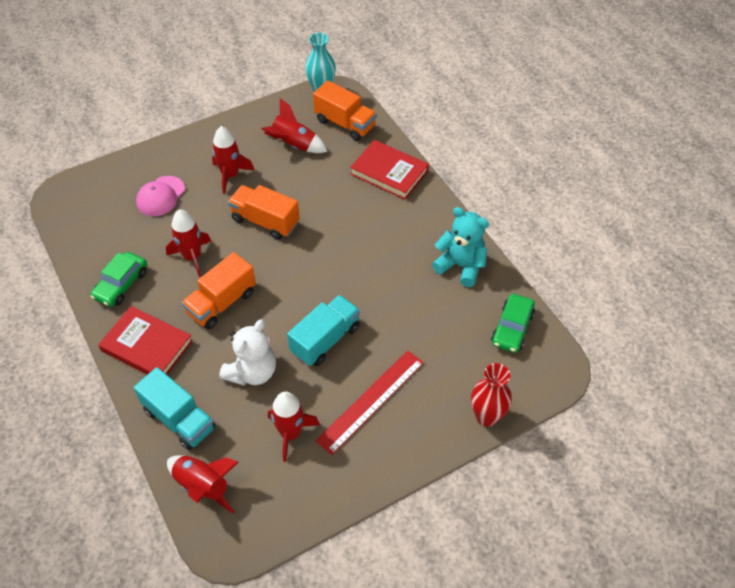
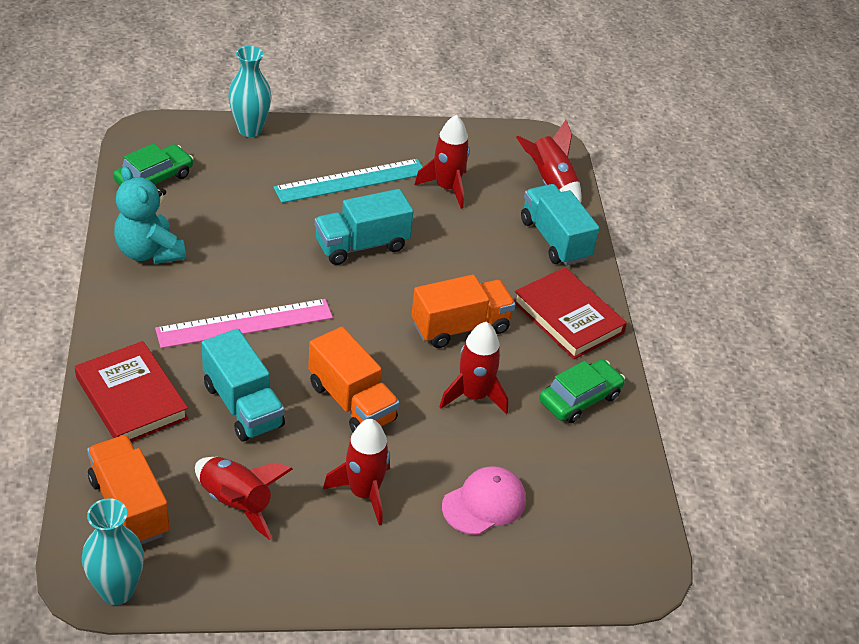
camera: 160 degrees left, 10 degrees down
(252, 372) = (459, 249): white teddy bear -> none
(326, 193) = (243, 406): none -> turquoise truck
(361, 243) = (245, 323): none -> pink ruler
(371, 400) = (351, 181): red ruler -> turquoise ruler
(486, 416) = (250, 130): red vase -> turquoise vase

